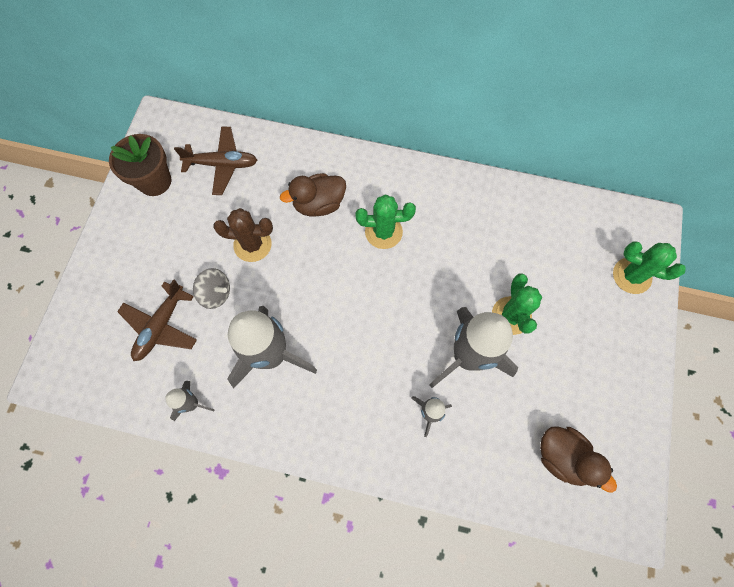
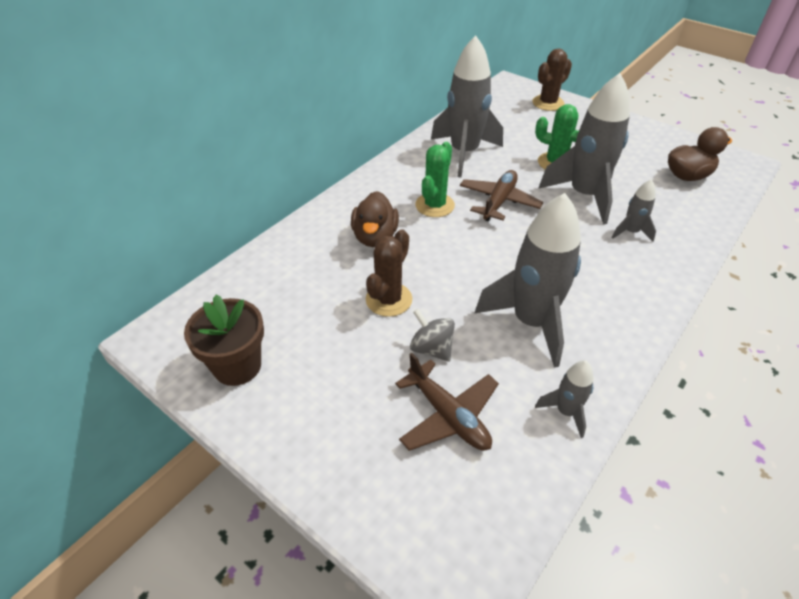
camera: 65 degrees left, 25 degrees down
(216, 293) = (431, 348): grey spinning top -> grey spinning top turned 90 degrees counterclockwise
(222, 164) = (267, 296): brown plane -> brown plane (499, 202)
(479, 226) = (464, 153): none -> grey rocket
(631, 276) = (548, 103): green cactus -> brown cactus

